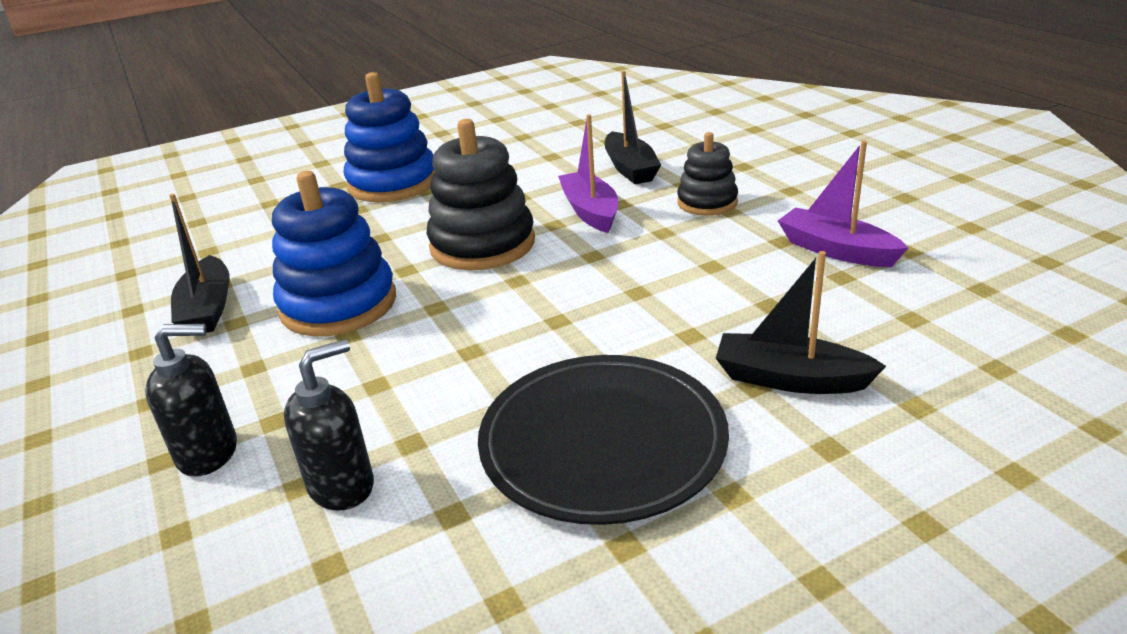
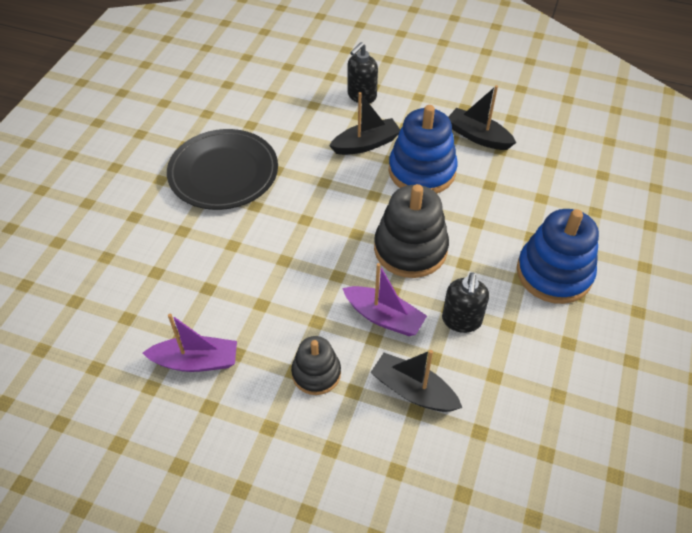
camera: 135 degrees right, 20 degrees up
(342, 486) = (298, 112): black soap dispenser -> black soap dispenser (461, 320)
(790, 379) = (168, 242): black boat -> black boat (366, 144)

